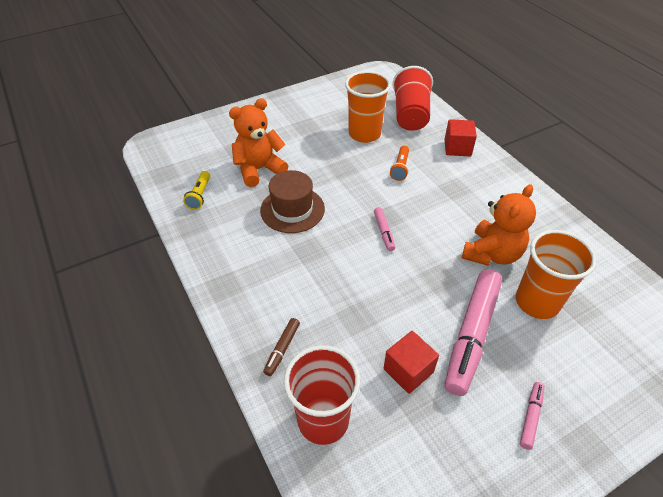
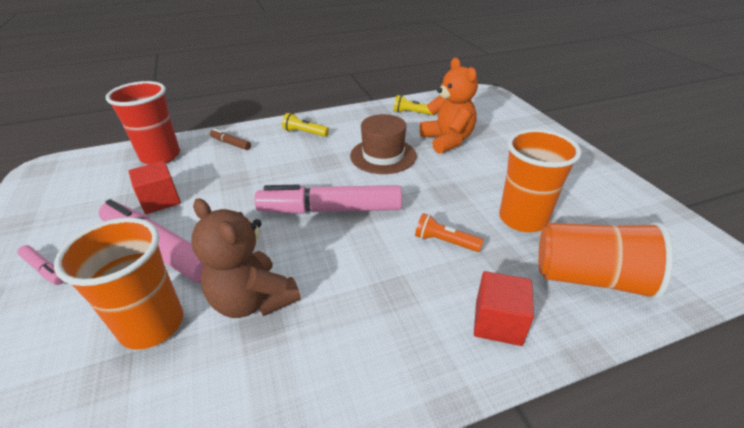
camera: 100 degrees right, 10 degrees down
(250, 280) = (305, 133): none -> yellow flashlight
(384, 232) = (331, 210): pink marker -> pink marker, size x2.26
(410, 115) = (589, 278): red cup -> orange cup
(491, 254) = (253, 300): orange teddy bear -> brown teddy bear

